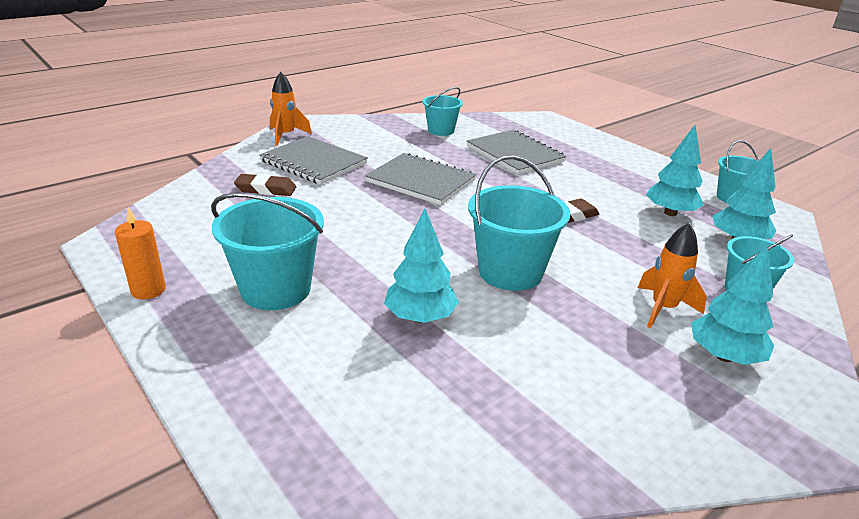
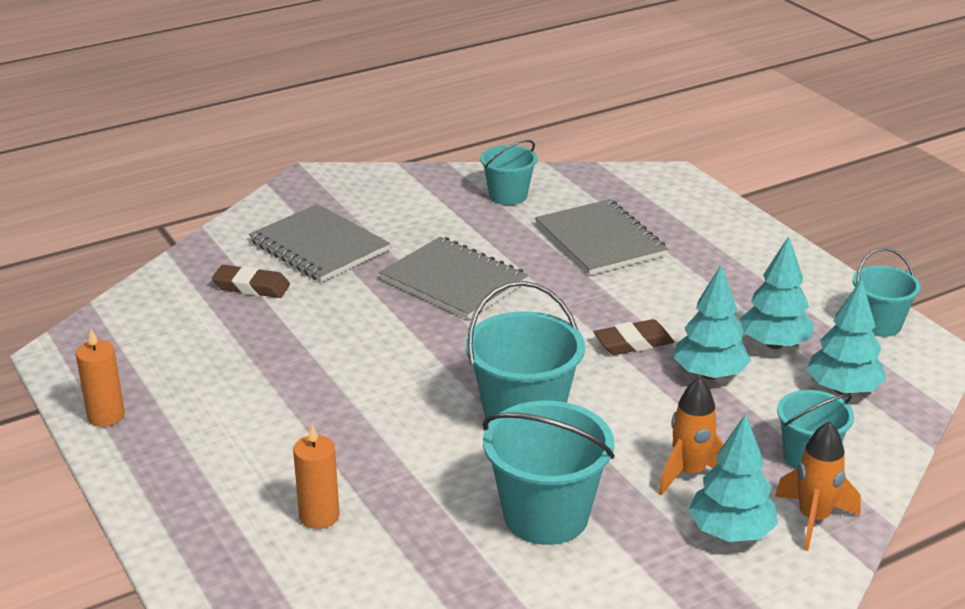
camera: 10 degrees right, 0 degrees up
(276, 289) = (244, 423): turquoise bucket -> turquoise bucket (546, 516)
(286, 136) = (290, 200): orange rocket -> orange rocket (813, 519)
(360, 367) = (319, 516): none -> orange candle
(420, 317) = (399, 466): turquoise tree -> turquoise tree (709, 374)

